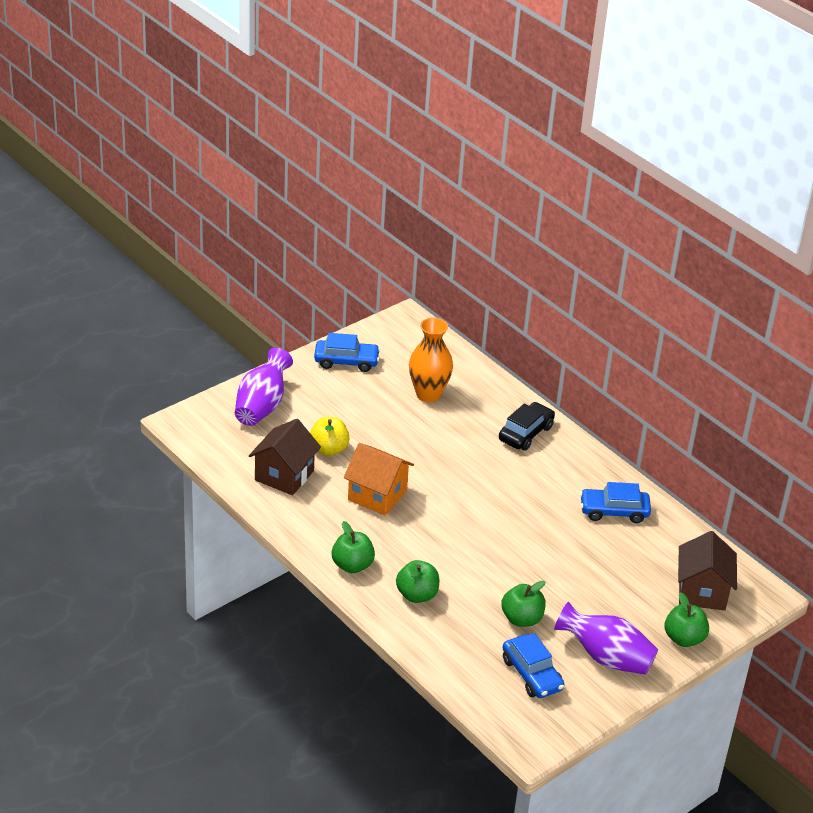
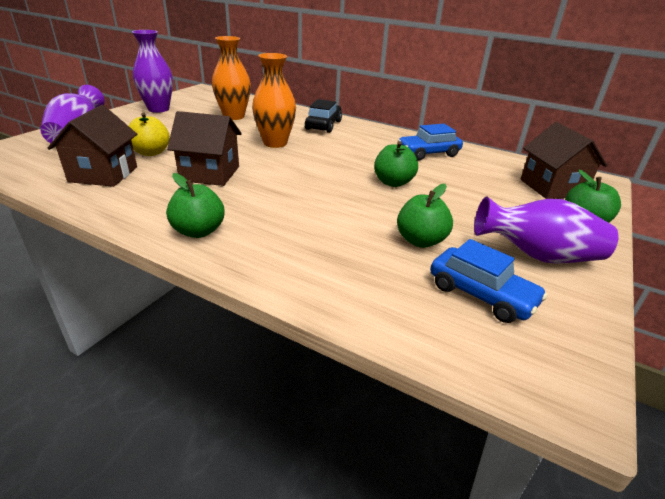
camera: 20 degrees left, 5 degrees down
(346, 361) = (158, 109): blue car -> purple vase
(377, 495) = (210, 173): orange house -> brown house
(417, 595) = (289, 243): green apple -> green apple (393, 182)
(456, 458) = (275, 143): none -> orange vase

